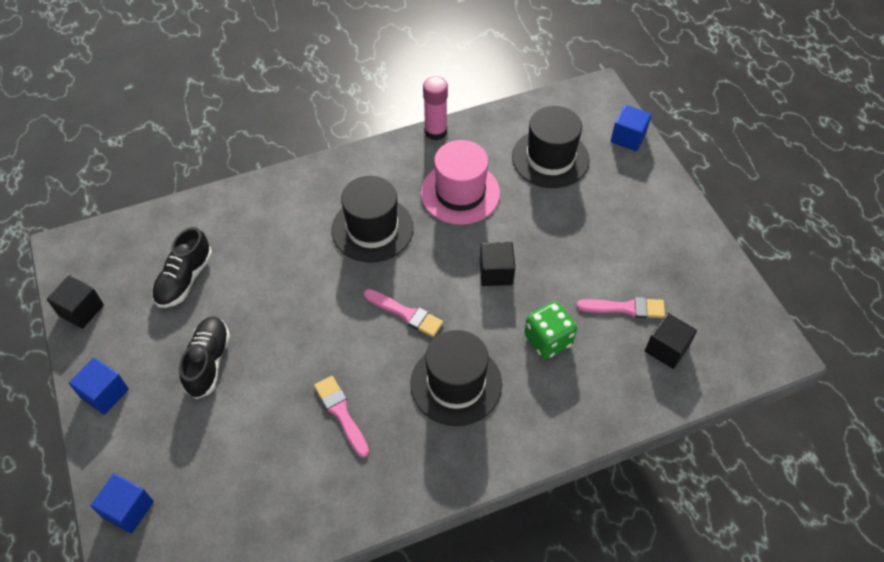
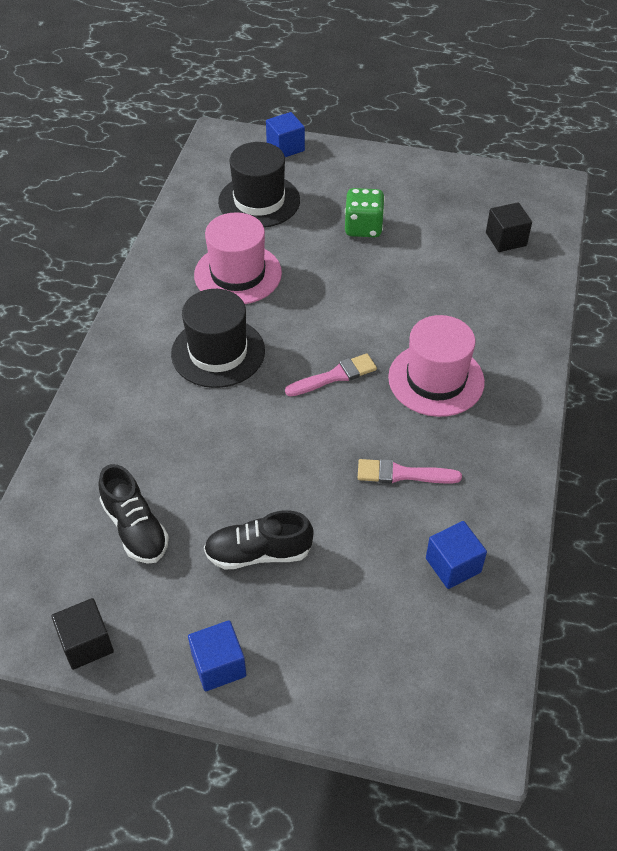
camera: 55 degrees left, 5 degrees down
(128, 509) = (379, 701): blue cube -> blue cube (453, 565)
(208, 362) = (258, 553): black shoe -> black shoe turned 45 degrees counterclockwise
(435, 132) = (150, 254): pink glue stick -> none
(456, 384) = (436, 379): black hat -> pink hat
(496, 272) = (345, 296): black cube -> none
(548, 340) = (441, 300): green dice -> green dice (363, 227)
(625, 308) = (450, 240): pink brush -> none

